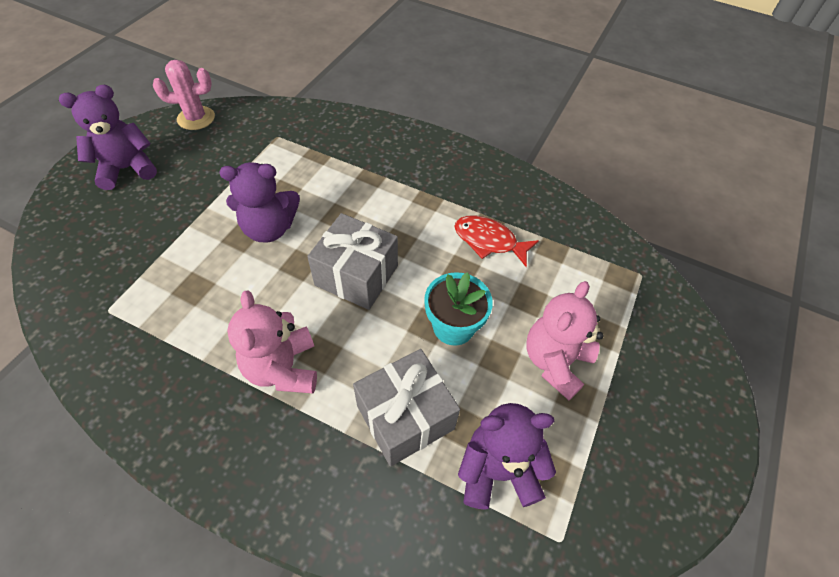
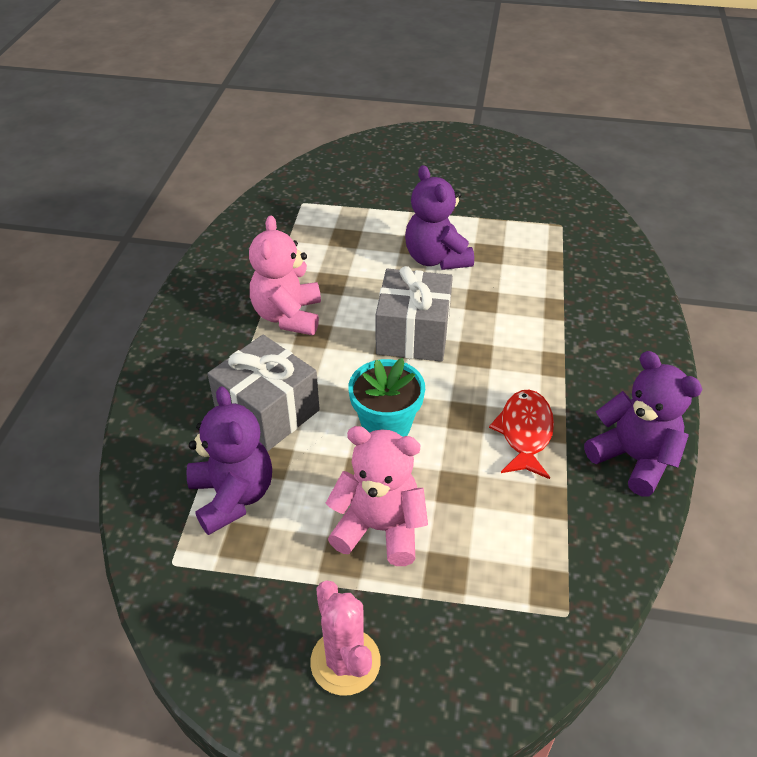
camera: 75 degrees right, 10 degrees down
(127, 169) = (451, 155): purple teddy bear -> purple teddy bear (633, 458)
(196, 118) = (543, 168): pink cactus -> pink cactus (345, 661)
(283, 368) = (288, 316): pink teddy bear -> pink teddy bear turned 60 degrees counterclockwise

